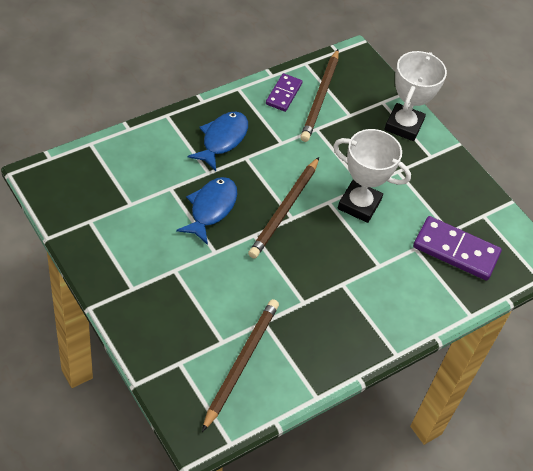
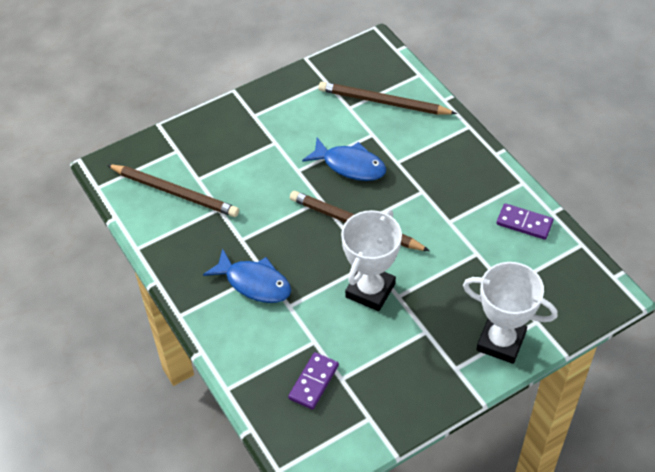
camera: 100 degrees right, 0 degrees up
(222, 140) = (443, 171): blue fish -> blue fish (254, 283)
(320, 98) = (527, 258): brown pencil -> brown pencil (383, 102)
(456, 251) = (313, 382): purple domino -> purple domino, size x0.61

